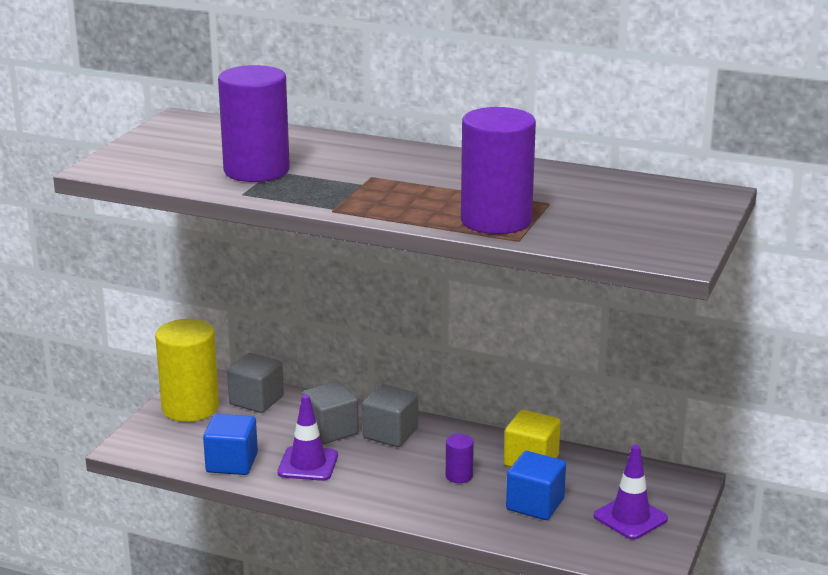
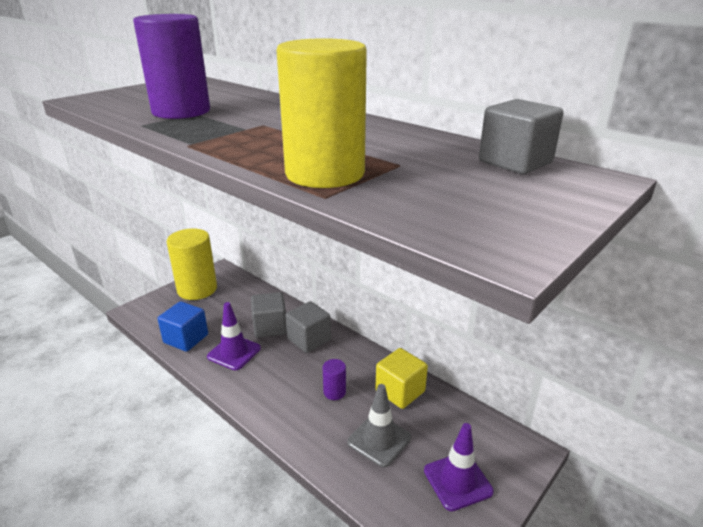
camera: 20 degrees right, 5 degrees up
(256, 400) = (241, 292): grey cube -> grey cube (515, 162)
(496, 221) = (325, 174): purple cylinder -> yellow cylinder
(535, 504) = (379, 440): blue cube -> grey traffic cone

